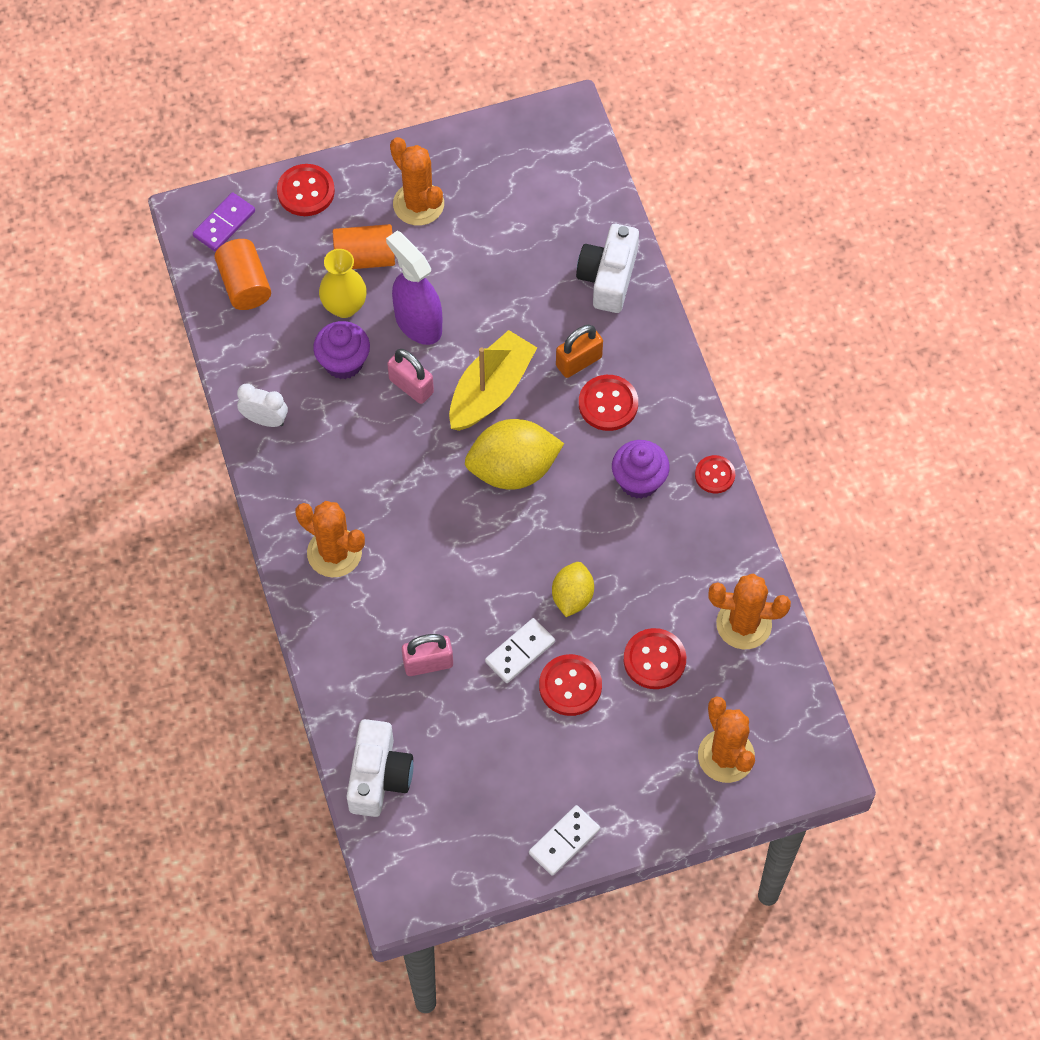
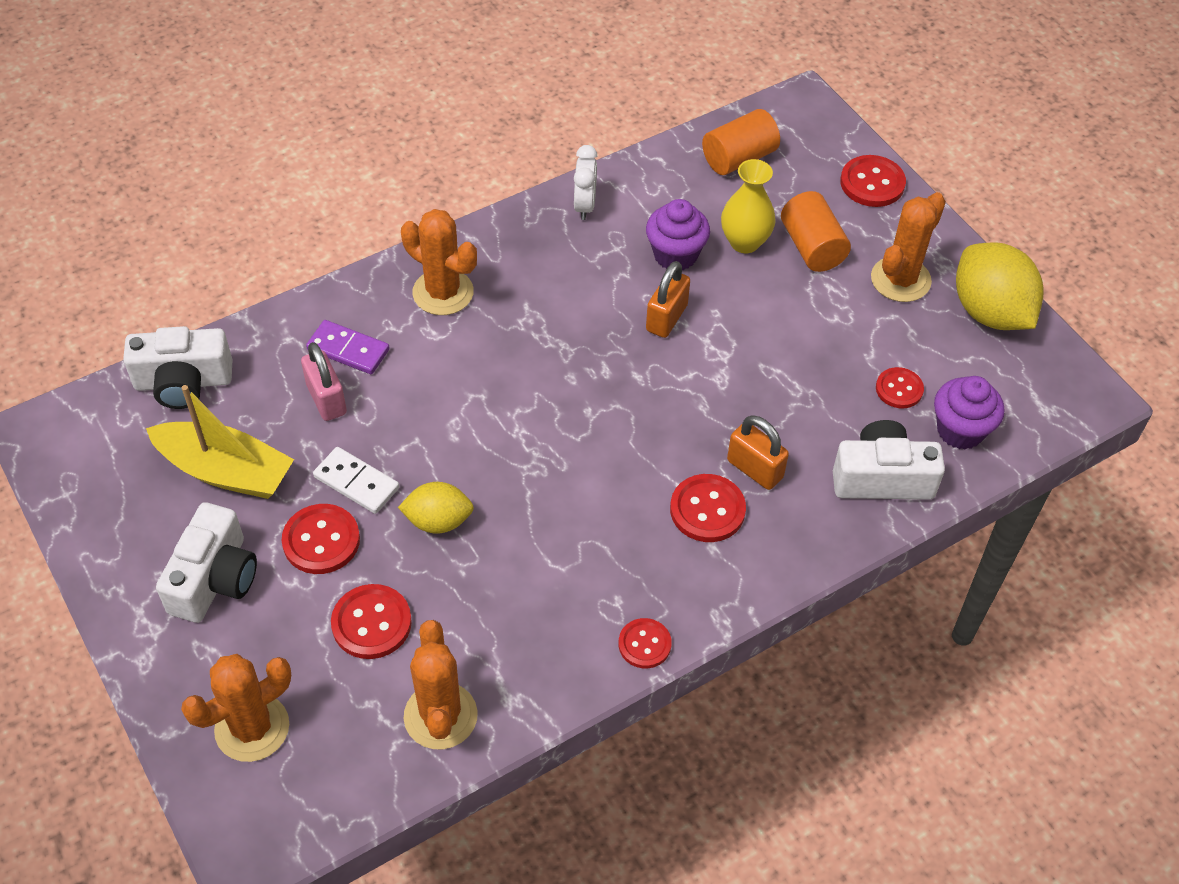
camera: 75 degrees right, 10 degrees down
(224, 224) = (804, 128): purple domino -> purple domino (348, 350)
(334, 553) = (443, 292): orange cactus -> orange cactus turned 75 degrees counterclockwise
(411, 386) = (666, 318): pink padlock -> orange padlock
(418, 323) = (748, 308): purple spray bottle -> none
(490, 390) = (686, 391): yellow boat -> yellow boat (225, 471)
(513, 469) = (590, 431): yellow lemon -> yellow lemon (990, 312)
(528, 240) = (899, 389): none -> red button
(564, 841) = (121, 572): white domino -> none
(588, 770) = (214, 579): none -> white camera
(639, 481) = (612, 562): purple cupcake -> purple cupcake (960, 430)

